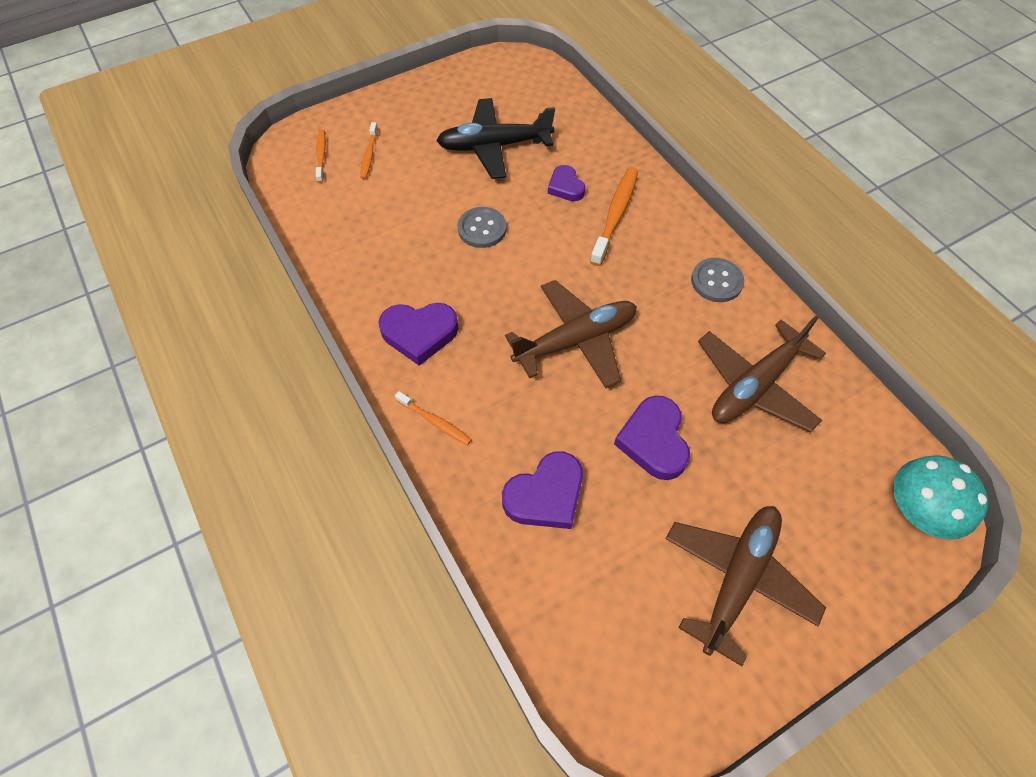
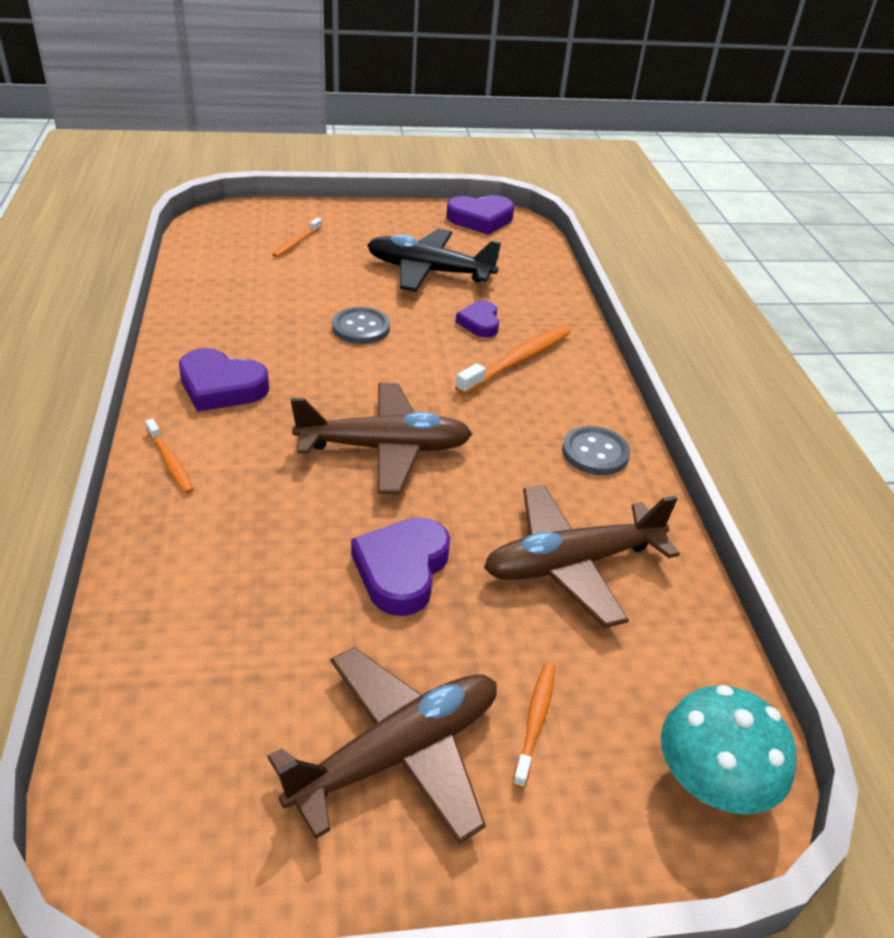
camera: 20 degrees right, 20 degrees down
(321, 156) = (250, 230): orange toothbrush -> orange toothbrush (535, 721)
(546, 495) = (231, 572): purple heart -> purple heart (480, 219)

